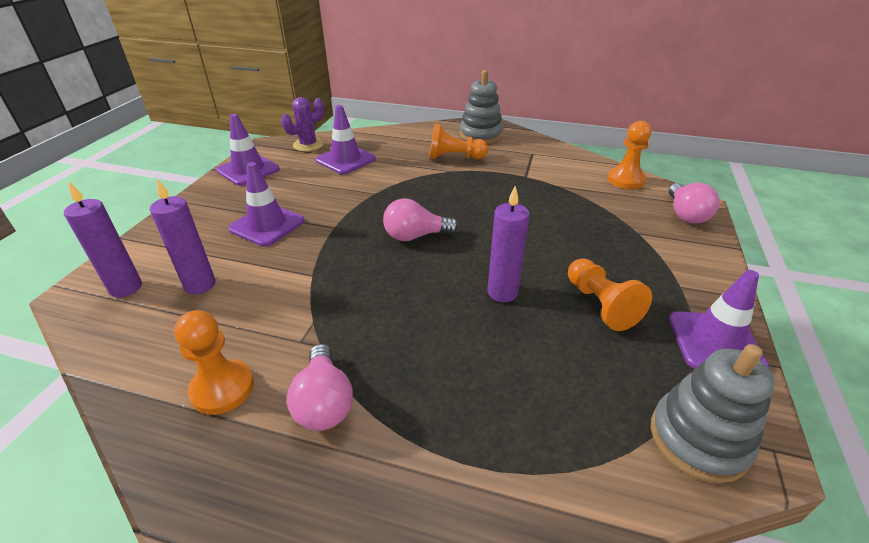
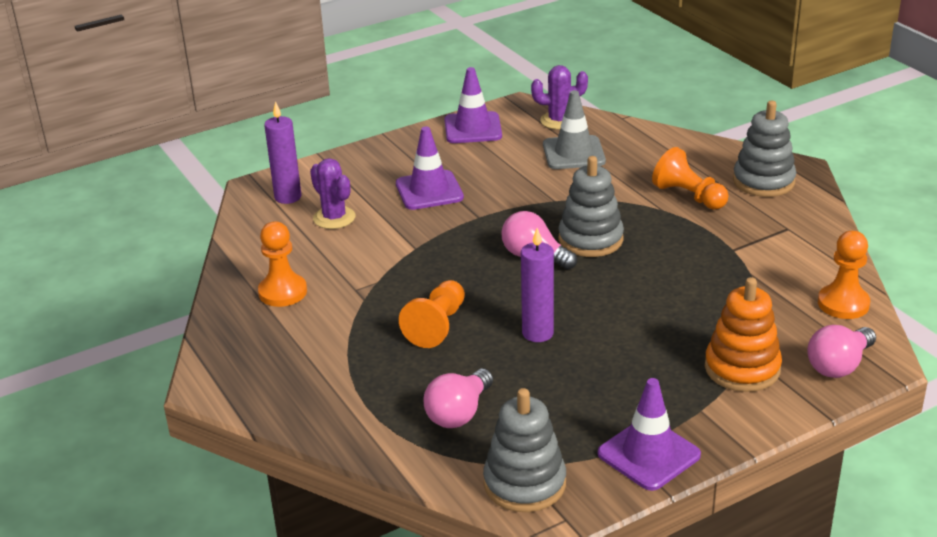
camera: 45 degrees right, 5 degrees down
(200, 285) = (334, 218): purple candle -> purple cactus
(324, 402) = (328, 331): pink light bulb -> pink light bulb (459, 413)
(345, 160) = (573, 153): purple traffic cone -> grey traffic cone
(436, 207) = (590, 239): none -> grey stacking toy
(600, 305) = (602, 383): orange pawn -> orange pawn (437, 326)
(651, 244) = (742, 368): none -> orange stacking toy

